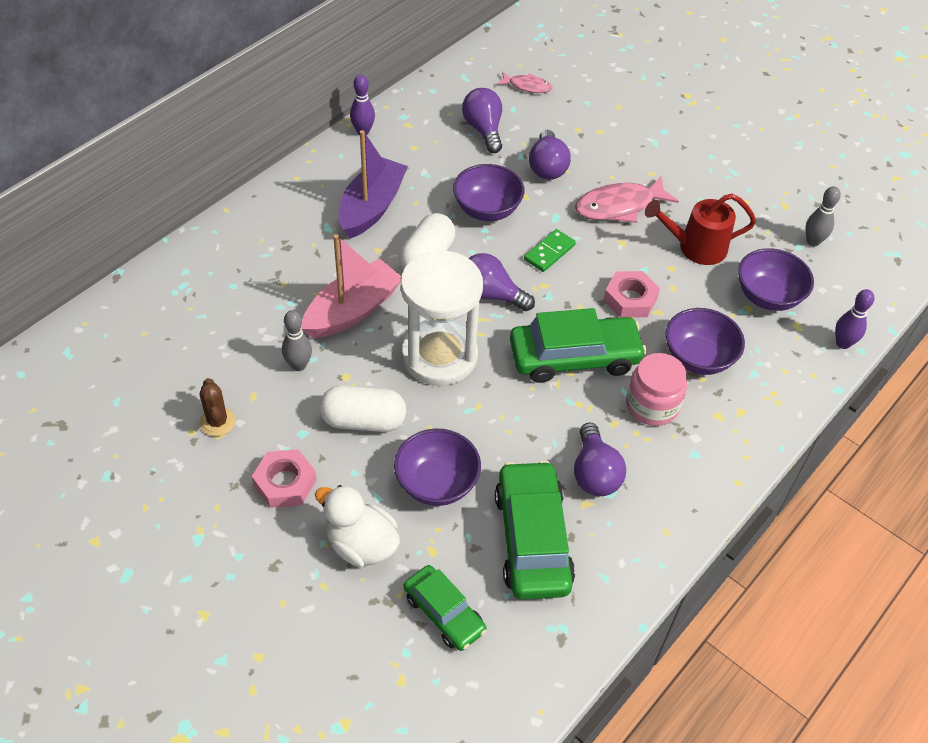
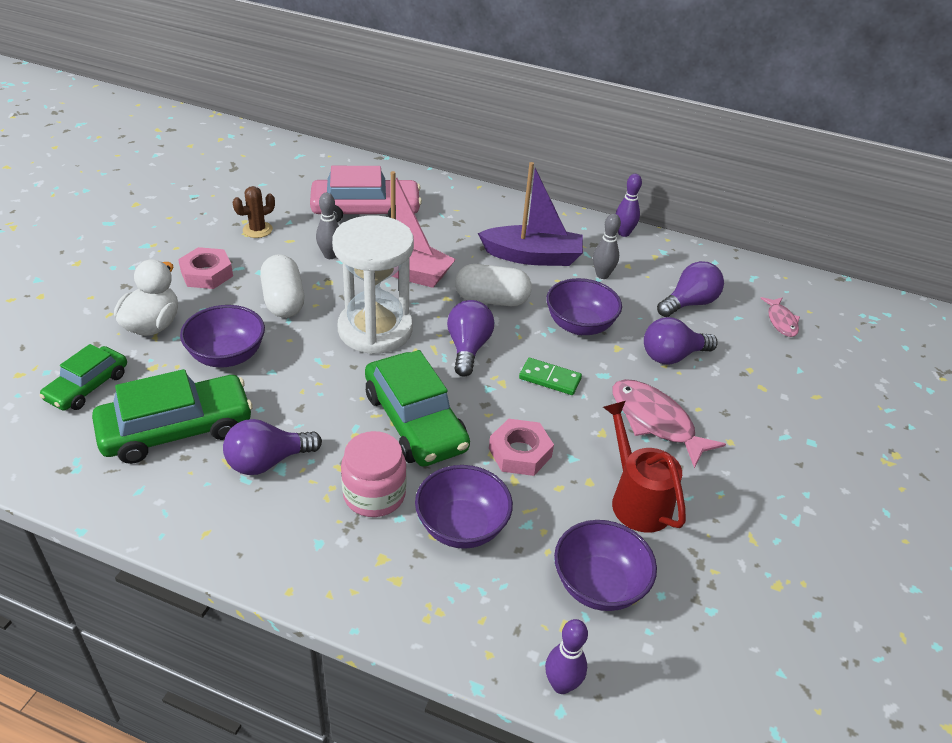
camera: 70 degrees right, 10 degrees down
(226, 316) = (365, 210): none -> pink car
(813, 241) = (731, 626): grey bowling pin -> grey bowling pin (602, 275)

